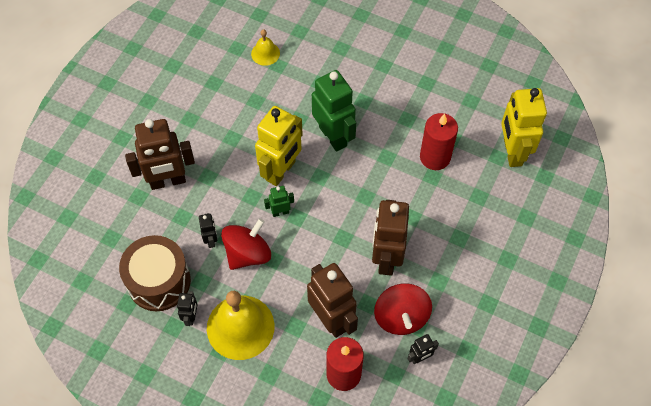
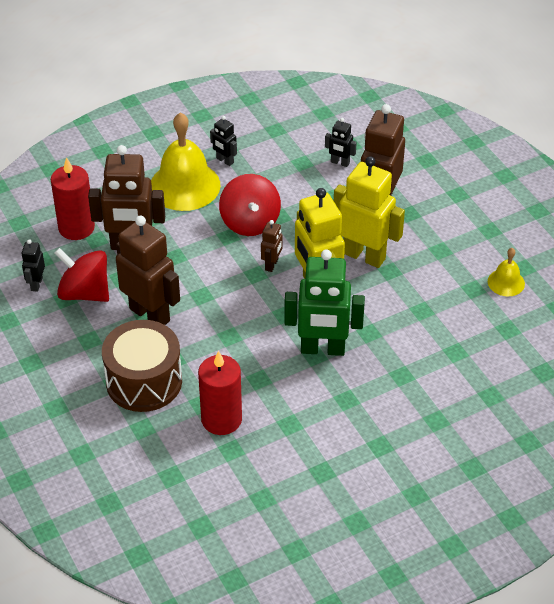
camera: 125 degrees right, 15 degrees down
(159, 281) = (278, 156): brown drum -> brown drum (144, 381)
(211, 240) = (287, 205): black robot -> black robot (340, 163)
(265, 53) = (481, 349): yellow bell -> yellow bell (506, 282)
(280, 212) = (272, 265): green robot -> brown robot
(512, 152) = (164, 493): yellow robot -> yellow robot (364, 256)

